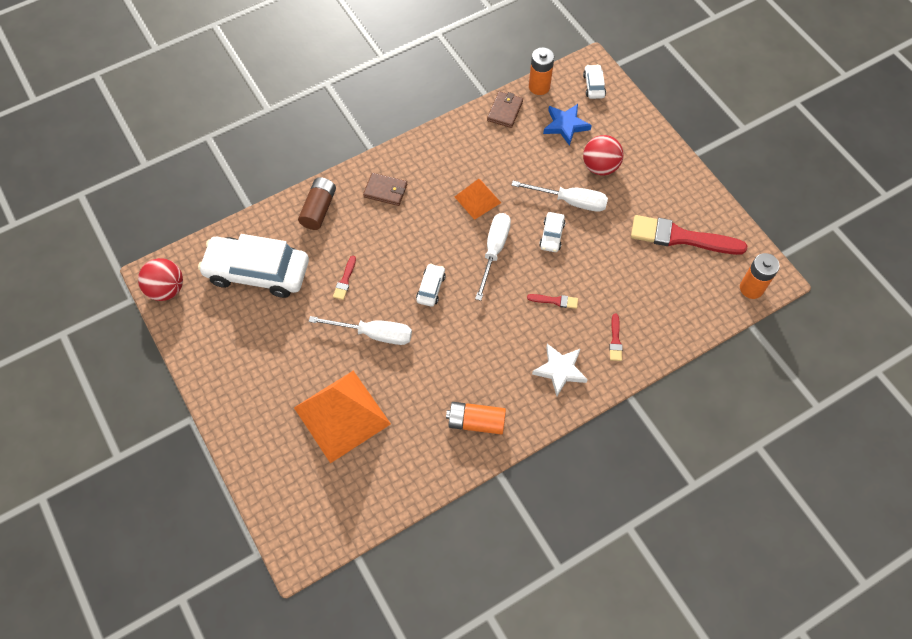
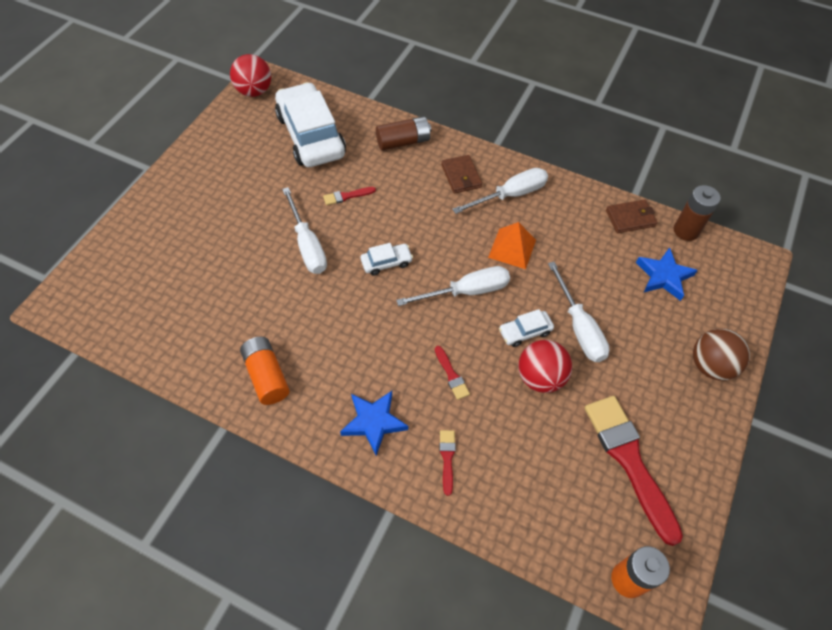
camera: 55 degrees right, 5 degrees down
(342, 415) = (209, 265): orange pyramid -> none
(429, 170) = (510, 195): none -> white screwdriver
(539, 87) = (686, 231): orange battery -> brown battery
(560, 370) = (373, 422): white star -> blue star
(593, 85) = (736, 276): white car -> none
(600, 167) = (645, 333): red ball -> red ball (540, 377)
(615, 340) = (447, 458): red brush -> red brush turned 120 degrees clockwise
(647, 148) = (710, 366): none -> brown ball

